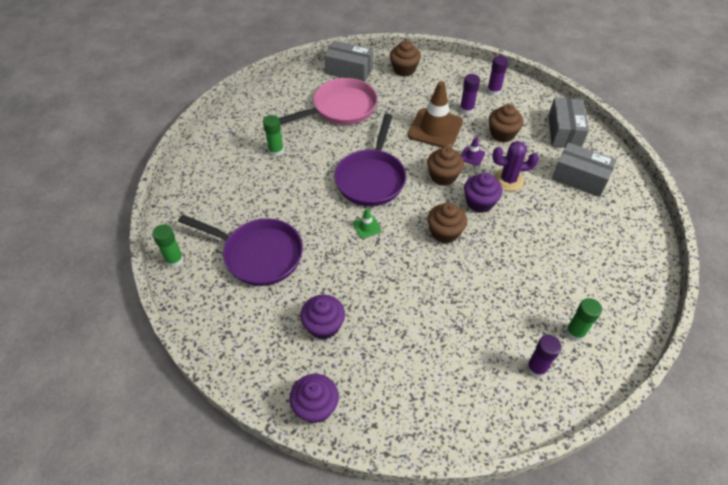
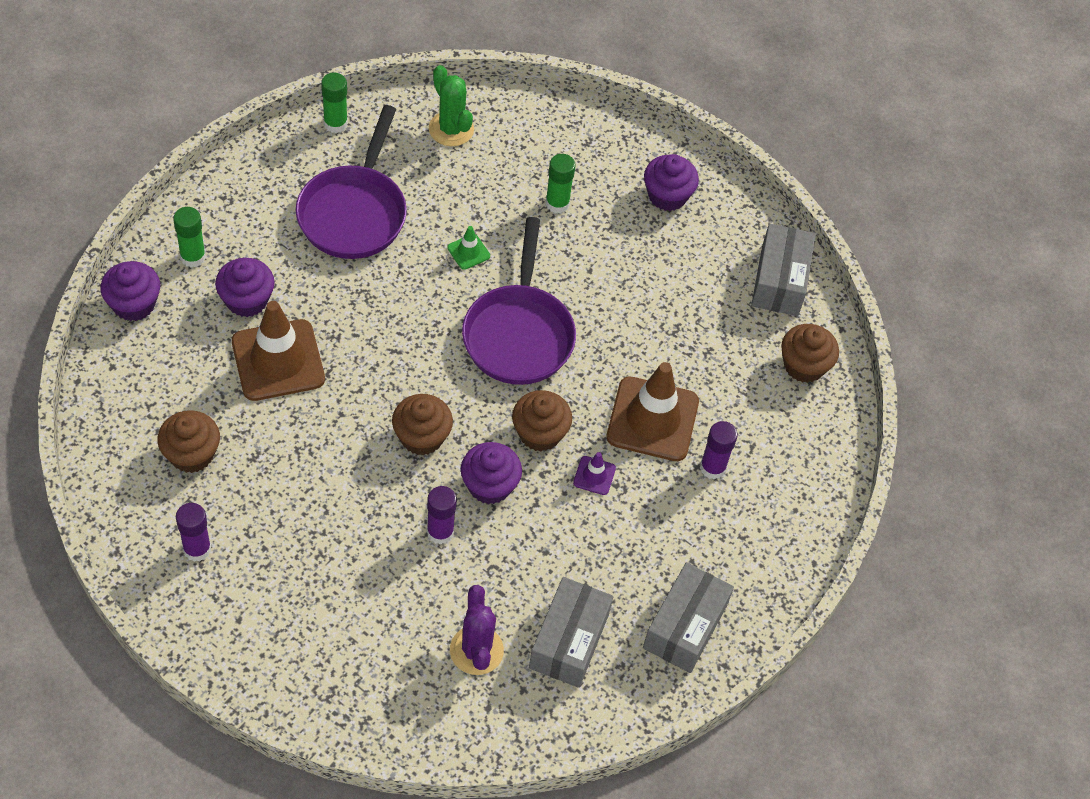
camera: 75 degrees right, 5 degrees up
(201, 196) = (451, 129): none -> green cactus
(282, 104) = (667, 195): none -> purple cupcake
(340, 108) = (675, 278): pink pan -> none
(367, 227) = (419, 335): green traffic cone -> green traffic cone (468, 252)
(371, 178) = (519, 334): purple pan -> purple pan turned 90 degrees counterclockwise
(379, 308) = (278, 360): none -> brown traffic cone
(493, 91) = (775, 513): purple glue stick -> purple glue stick (440, 532)
(502, 134) = (659, 524): brown cupcake -> brown cupcake (191, 454)
(508, 180) = (547, 529): purple cactus -> purple cactus (476, 650)
(564, 132) = (685, 626): grey box -> grey box turned 60 degrees counterclockwise
(575, 332) = (256, 603): green glue stick -> green glue stick (193, 257)

